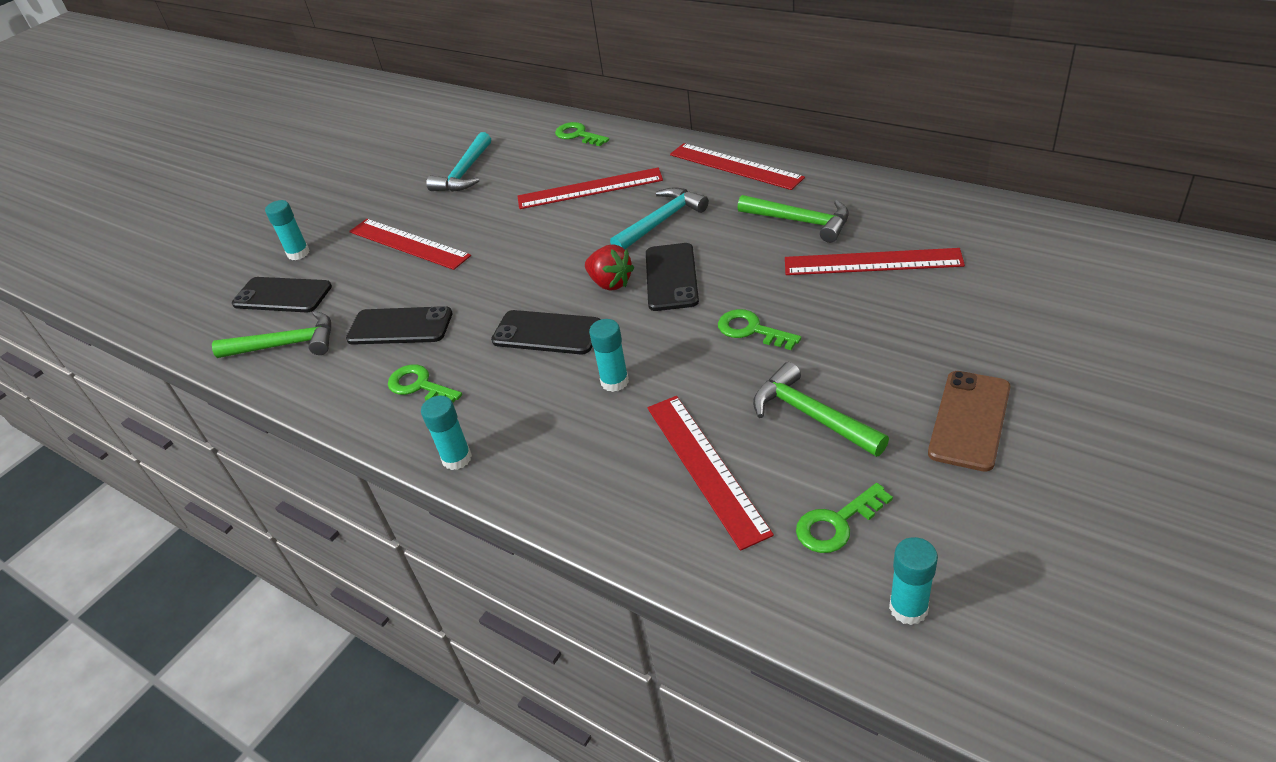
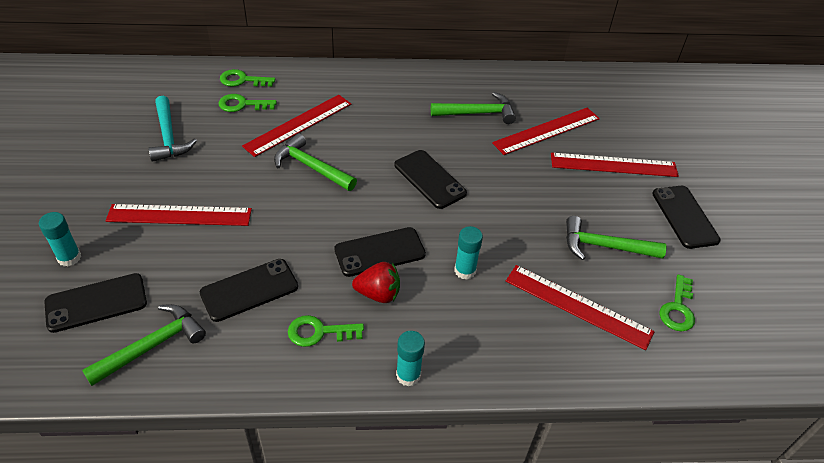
camera: 45 degrees left, 5 degrees up
(562, 232) = (311, 167): none -> green hammer
(610, 283) = (390, 197): red strawberry -> red strawberry (378, 294)
(661, 221) = (381, 137): turquoise hammer -> none
(735, 166) = (394, 81): red ruler -> red ruler (613, 165)
(751, 330) = (518, 201): green key -> green key (242, 104)
(908, 608) = (752, 341): turquoise glue stick -> none
(969, 420) = (684, 217): brown phone -> black phone

